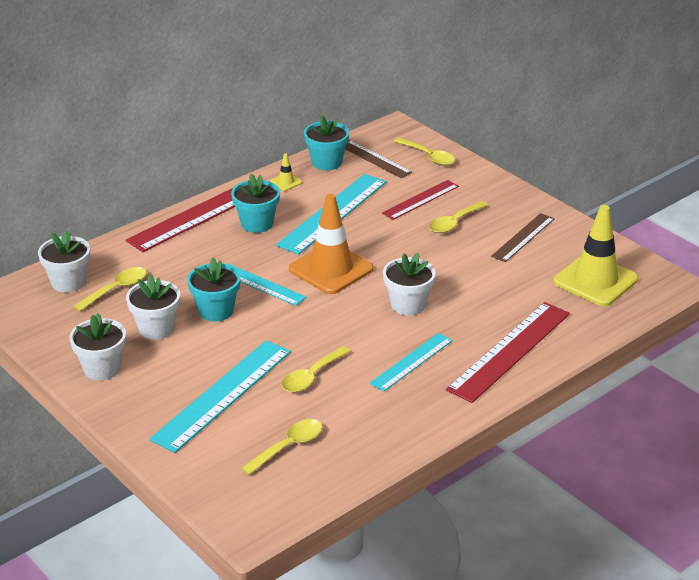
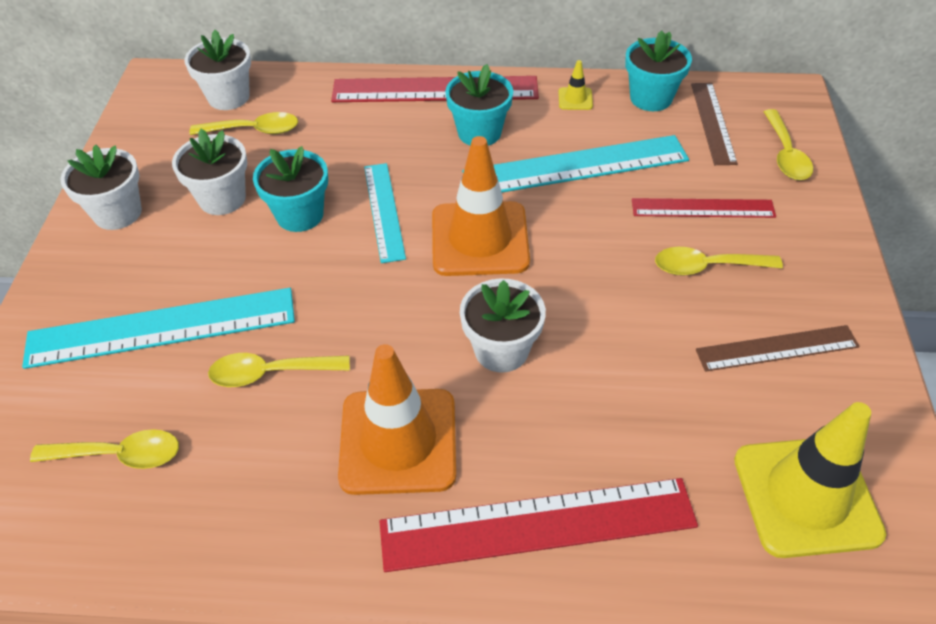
camera: 45 degrees right, 15 degrees up
(411, 362) = (398, 441): turquoise ruler -> orange traffic cone

